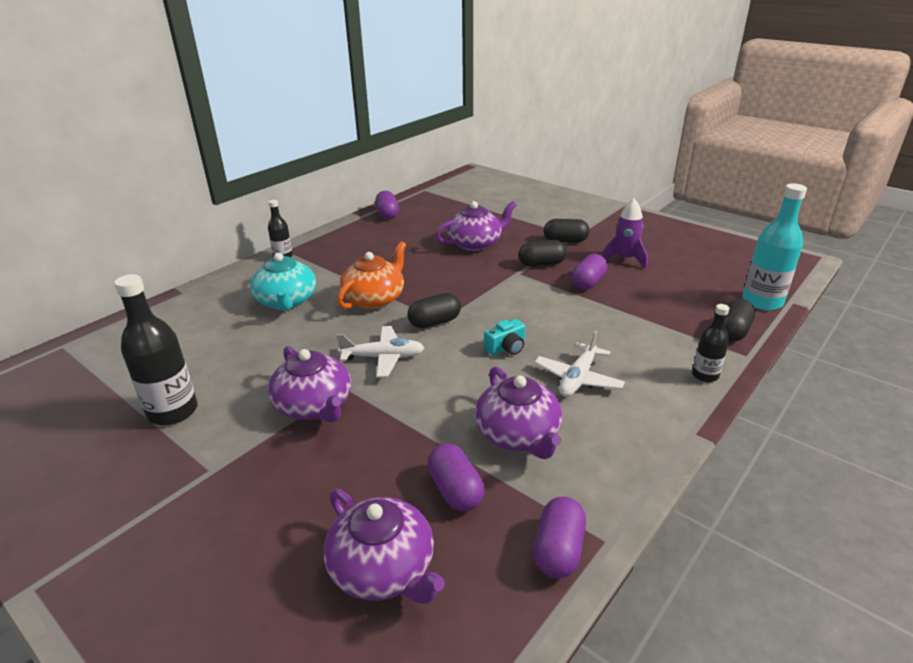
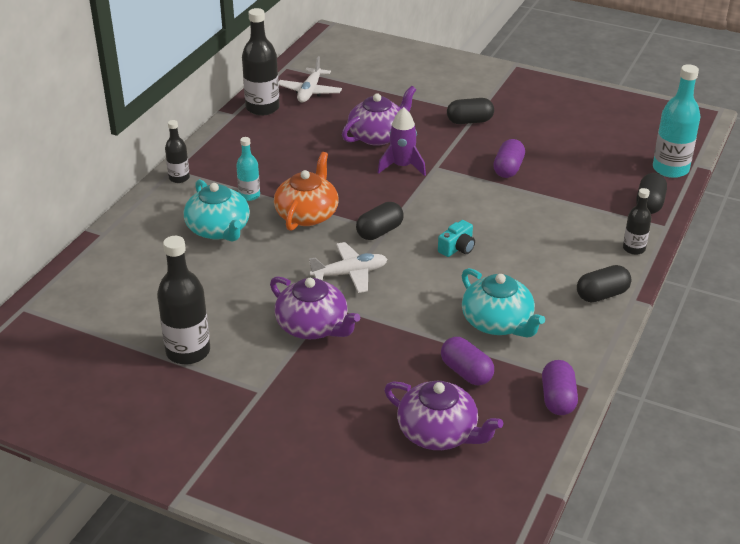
camera: 15 degrees left, 5 degrees up
(333, 277) = (249, 195): none -> turquoise bottle
(387, 214) = (262, 108): purple capsule -> black bottle
(518, 435) = (498, 322): purple teapot -> turquoise teapot
(541, 264) = (456, 153): black capsule -> black capsule (602, 295)
(578, 378) = (530, 267): white plane -> white plane (310, 91)
(624, 259) = (535, 137): purple rocket -> purple rocket (402, 166)

